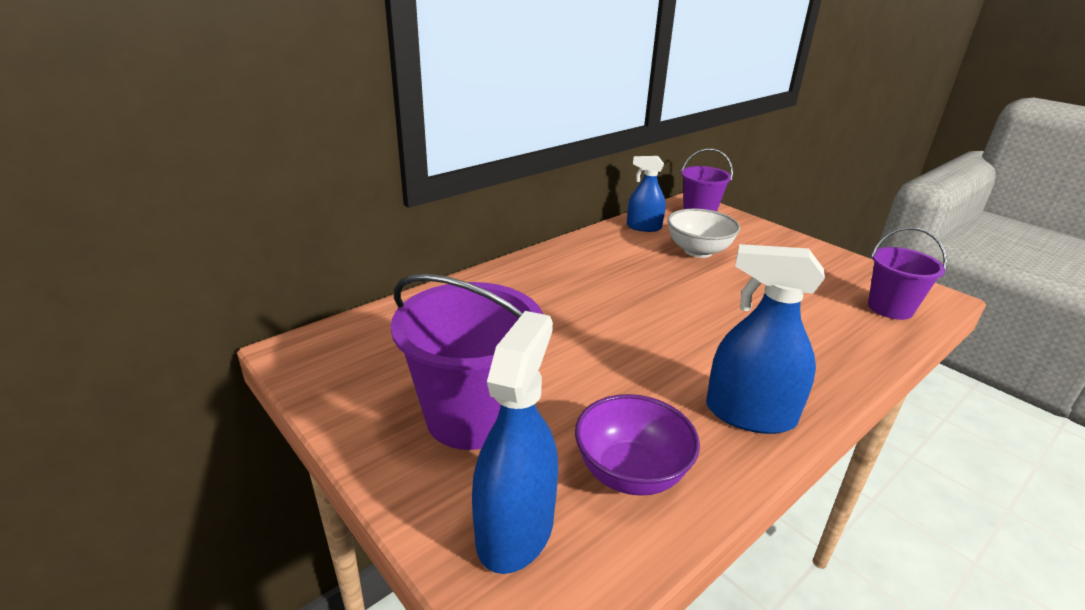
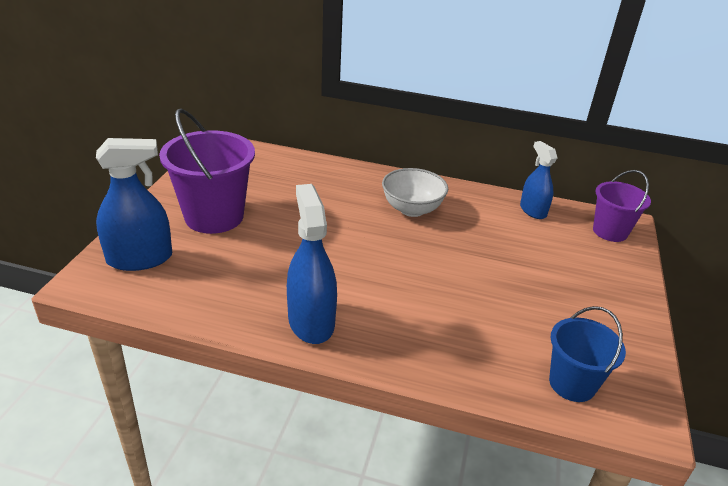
camera: 55 degrees right, 5 degrees up
(631, 473) = (210, 285): purple bowl -> none
(698, 251) = (529, 248): white bowl -> white bowl (412, 209)
(890, 308) = (572, 383): purple bucket -> blue bucket

